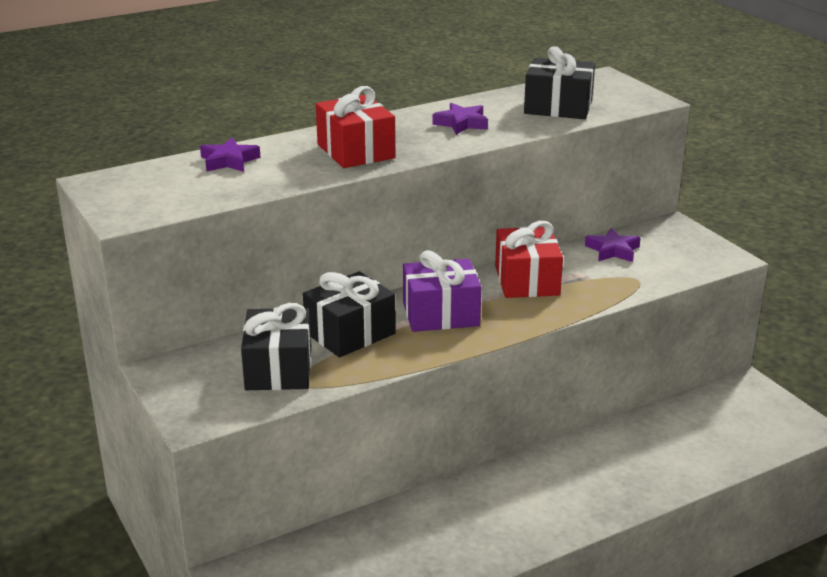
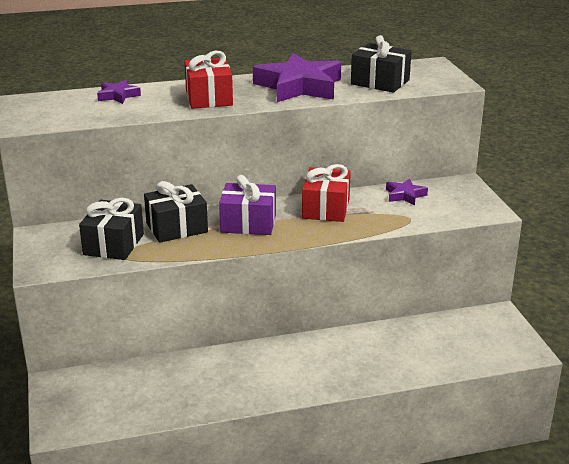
camera: 15 degrees right, 0 degrees up
(461, 123) = (299, 86): purple star -> purple star, size x2.15

